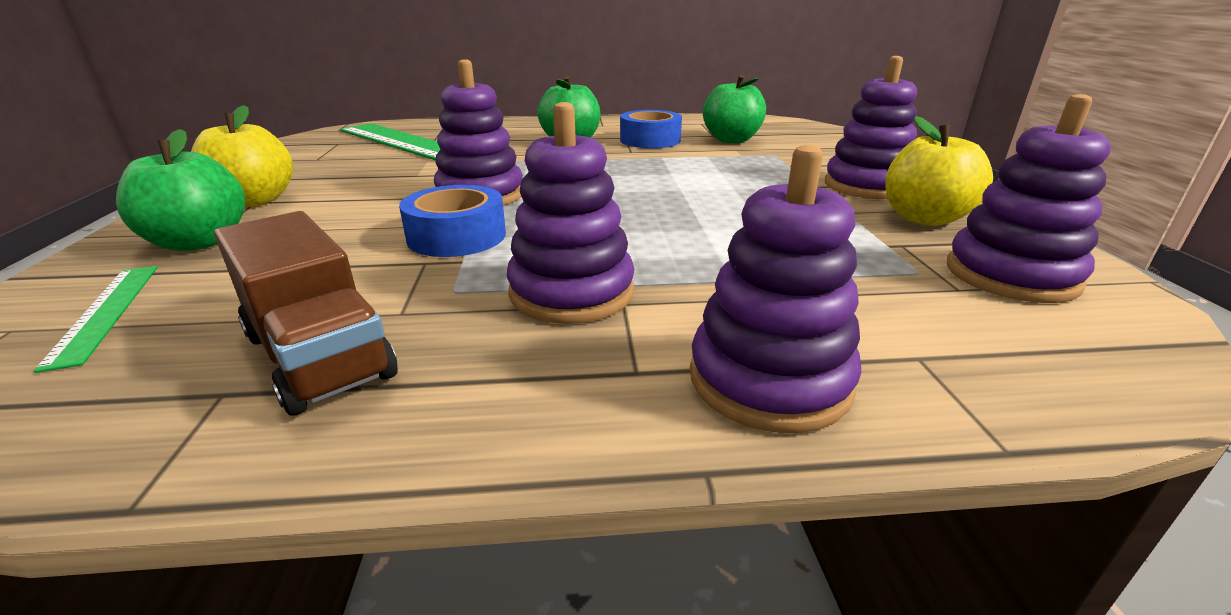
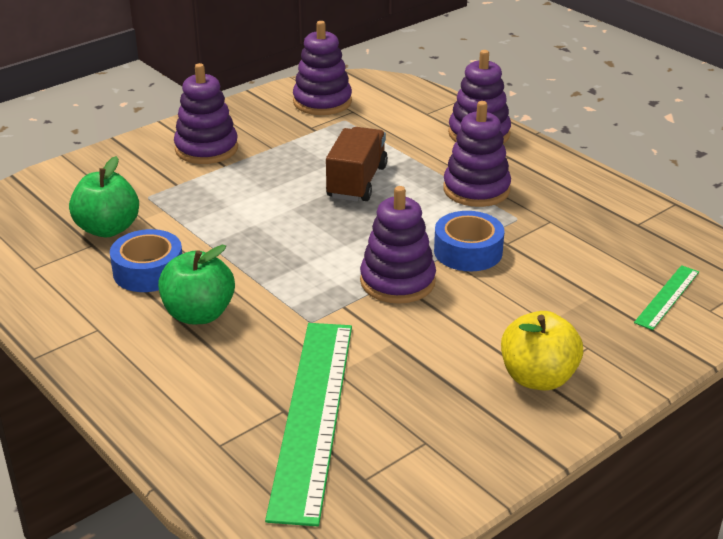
camera: 125 degrees left, 5 degrees up
(199, 242) = (601, 338): green apple -> none
(319, 355) = (597, 220): brown truck -> brown truck (357, 182)
(924, 218) = (259, 126): yellow apple -> none

